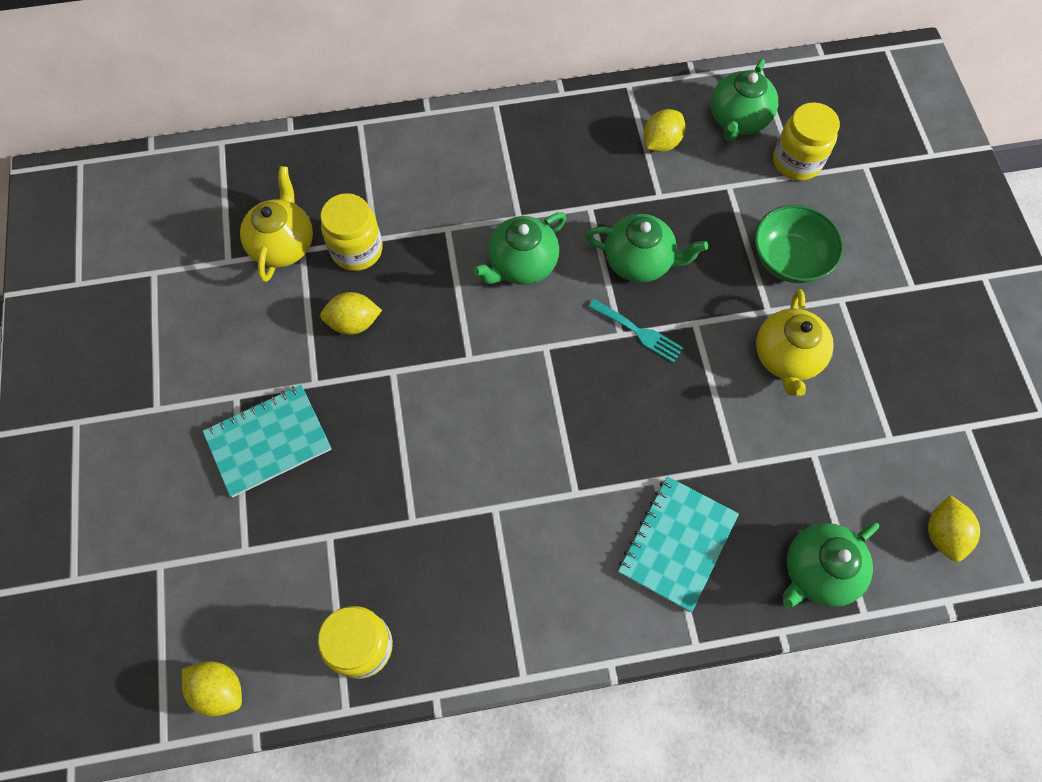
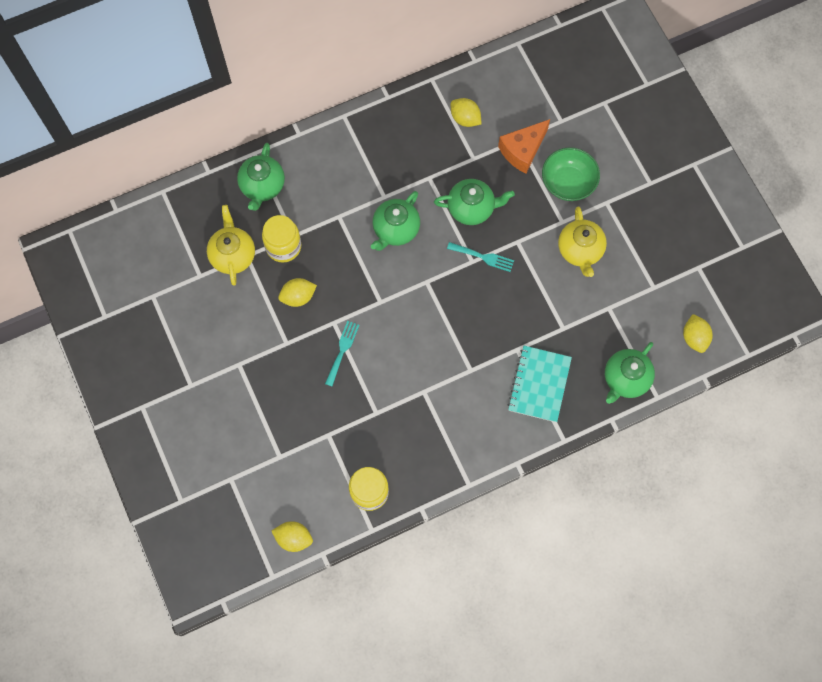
camera: 15 degrees left, 5 degrees up
(268, 441) = (270, 387): turquoise notebook -> none
(392, 414) = (342, 350): none -> turquoise fork
(661, 143) = (465, 118): yellow lemon -> yellow lemon turned 75 degrees counterclockwise
(732, 201) = (522, 150): none -> orange cheese
(738, 120) = (513, 89): green teapot -> green teapot (262, 186)
(796, 162) = (558, 111): yellow jar -> none

